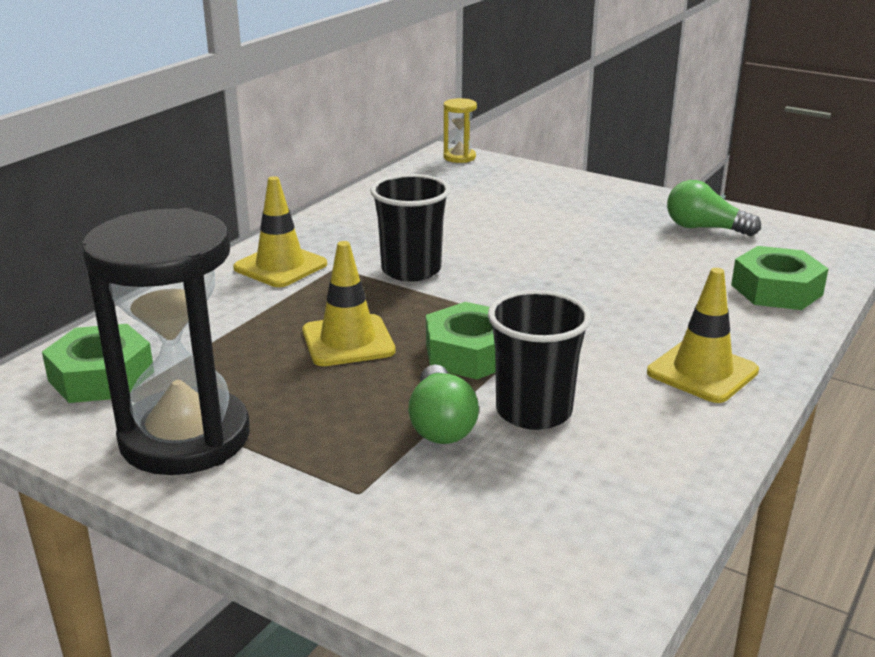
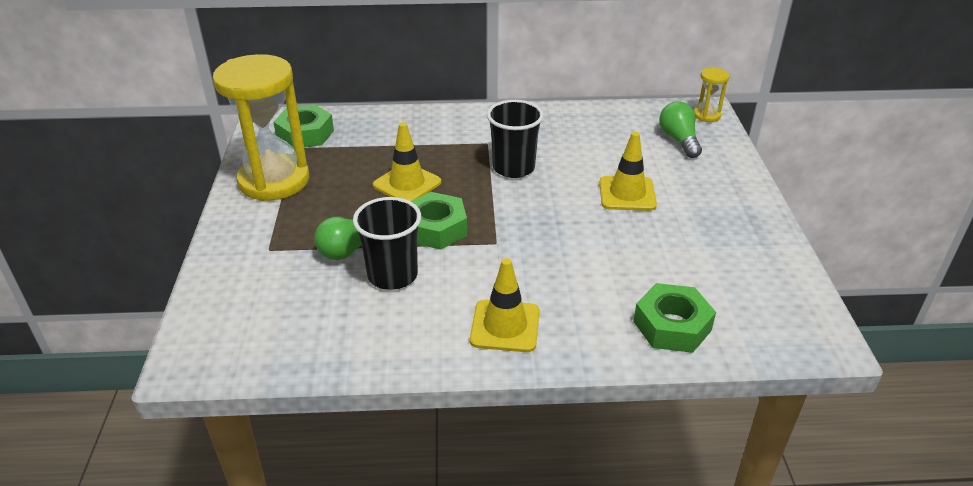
camera: 55 degrees right, 10 degrees up
(185, 437) = (274, 181): black hourglass -> yellow hourglass
(280, 266) = (466, 126): yellow traffic cone -> yellow traffic cone (627, 194)
(704, 228) = (738, 259): green light bulb -> green light bulb (679, 140)

